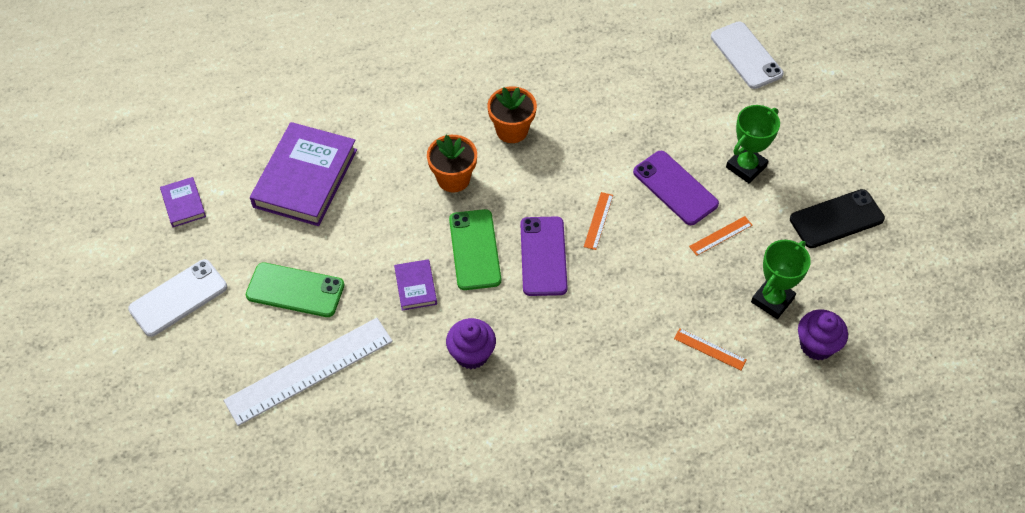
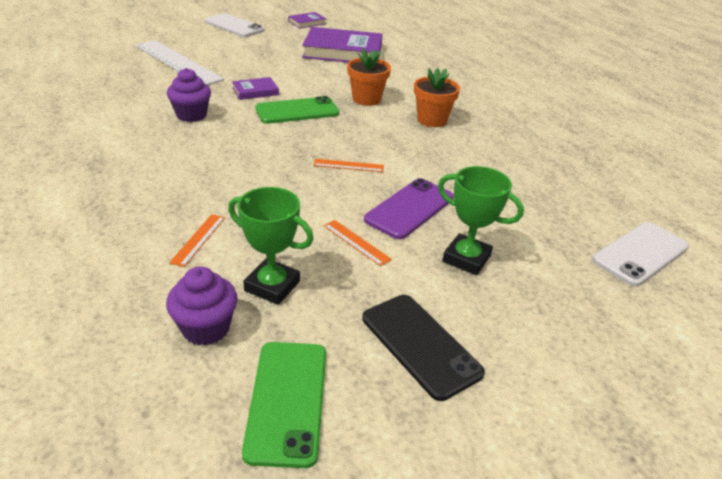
camera: 75 degrees right, 20 degrees down
(295, 290) = (245, 54): green phone -> green phone (287, 401)
(543, 256) = (298, 140): purple phone -> none

